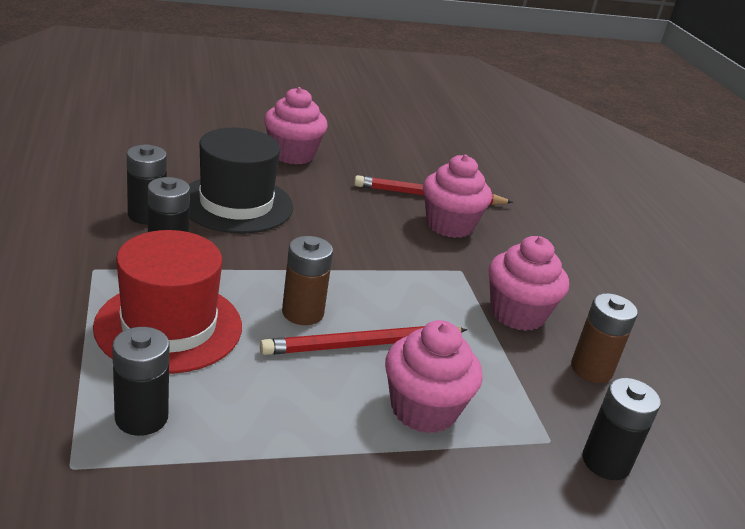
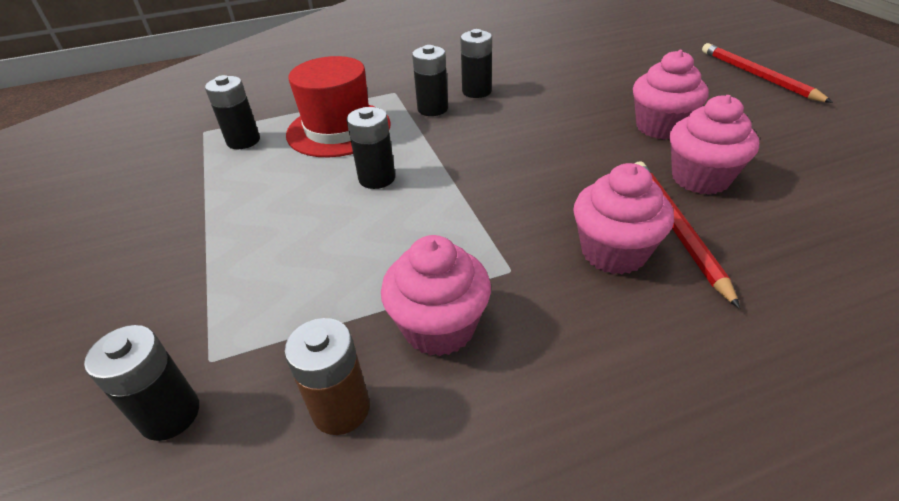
camera: 90 degrees right, 10 degrees up
(236, 204) = (528, 119): black hat -> none
(302, 313) = (377, 178): brown battery -> black battery
(362, 345) = (341, 216): red pencil -> red pencil (757, 76)
(423, 409) = (255, 261): pink cupcake -> pink cupcake (700, 178)

